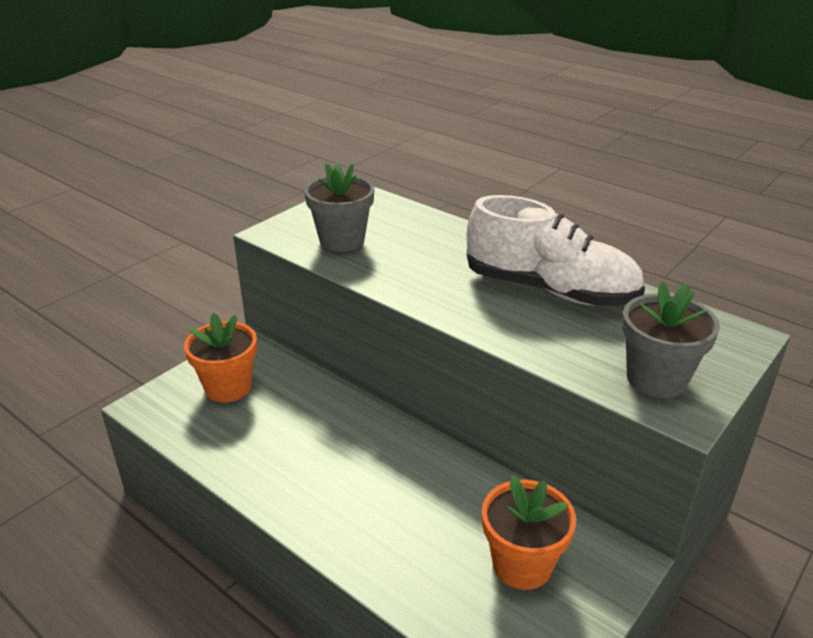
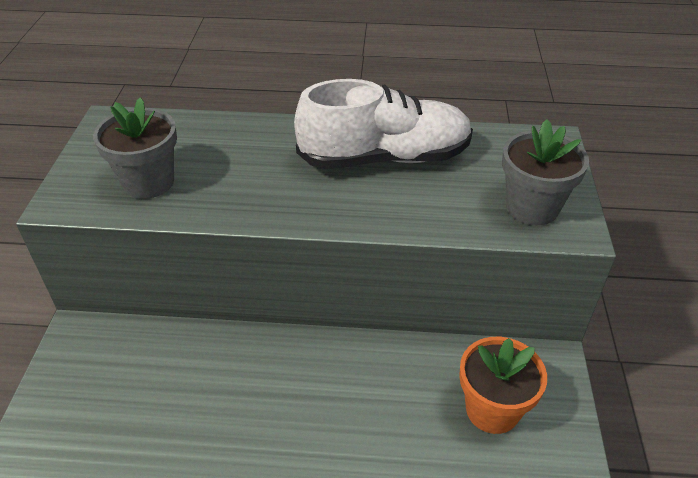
camera: 35 degrees left, 10 degrees up
(228, 387) = (98, 388): orange flower pot -> none

